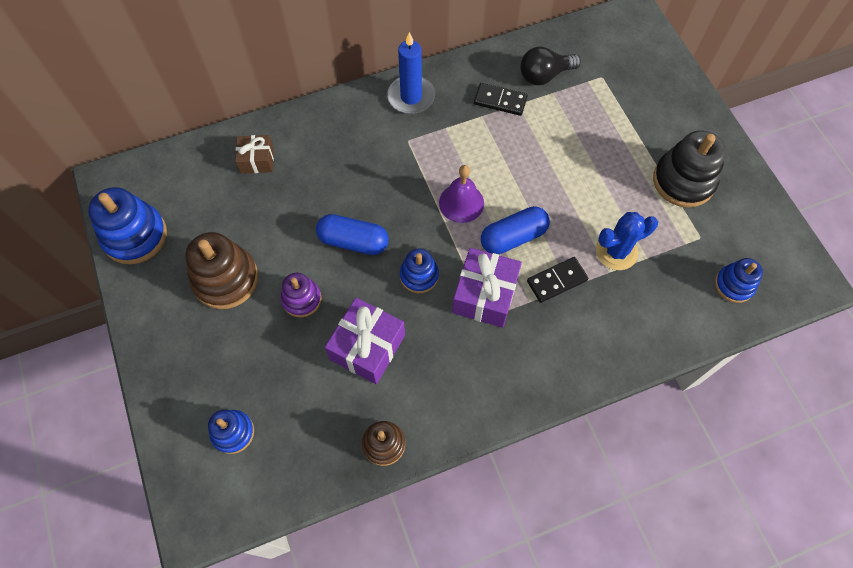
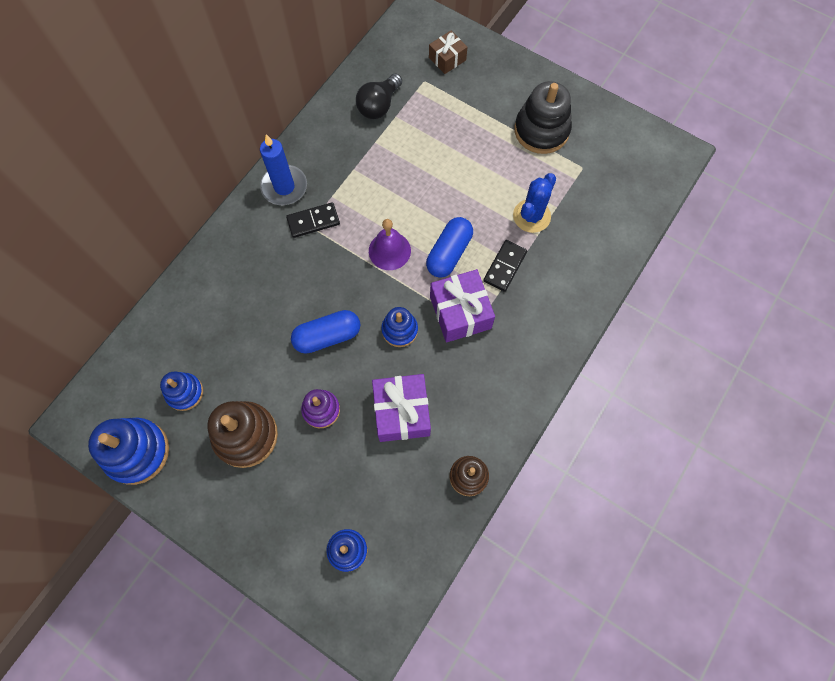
camera: 35 degrees left, 5 degrees up
(257, 160) = (194, 320): brown gift -> brown gift (447, 59)
(500, 101) = (359, 147): black domino -> black domino (313, 221)
(734, 285) = (629, 189): blue stacking toy -> blue stacking toy (184, 392)

